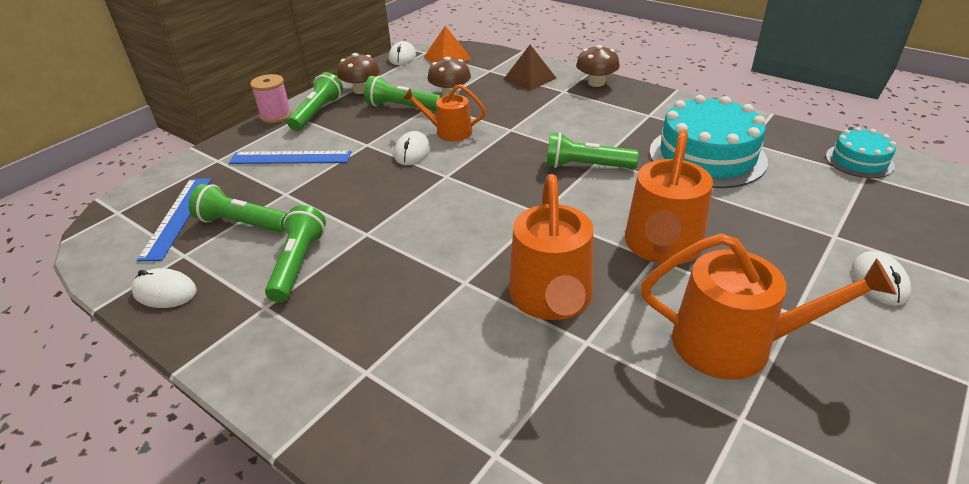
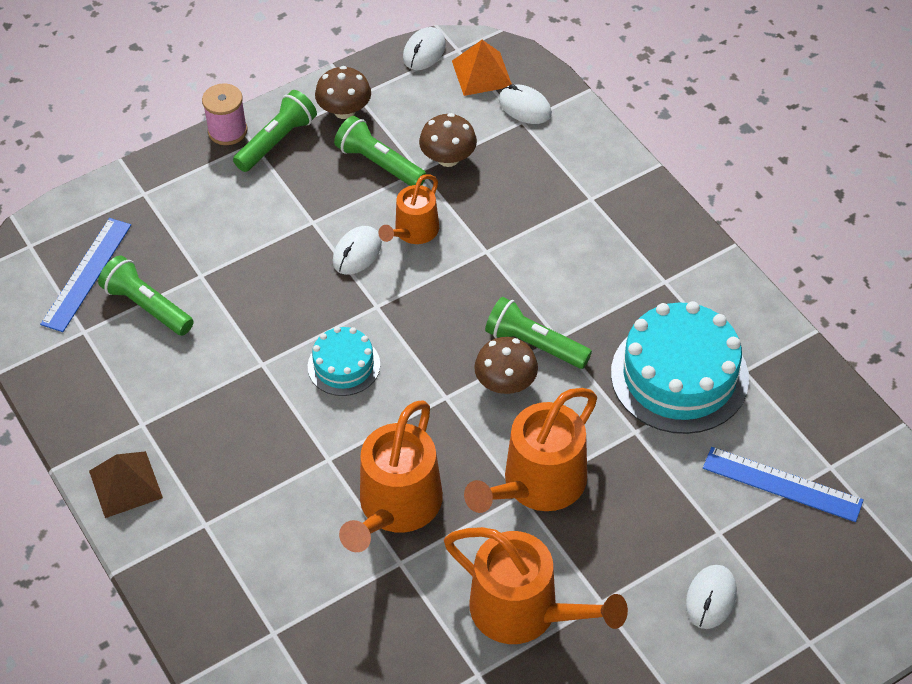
camera: 20 degrees right, 15 degrees up
(165, 292) = (59, 374): white mouse -> white mouse (525, 107)
(290, 157) = (222, 216): blue ruler -> blue ruler (782, 484)
(298, 264) = (185, 382): green flashlight -> none
(449, 132) = (413, 231): orange watering can -> orange watering can turned 90 degrees counterclockwise
(529, 78) = (563, 157): brown pyramid -> brown pyramid (125, 484)
(596, 83) = (642, 196): brown mushroom -> brown mushroom (505, 383)
(859, 161) = (844, 444): turquoise cake -> turquoise cake (344, 365)

